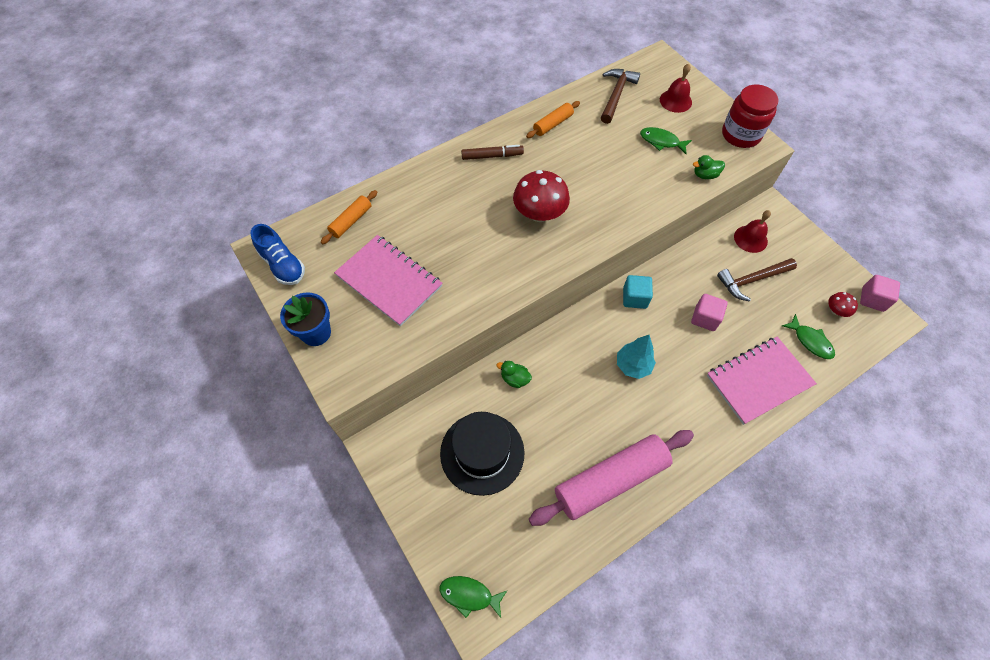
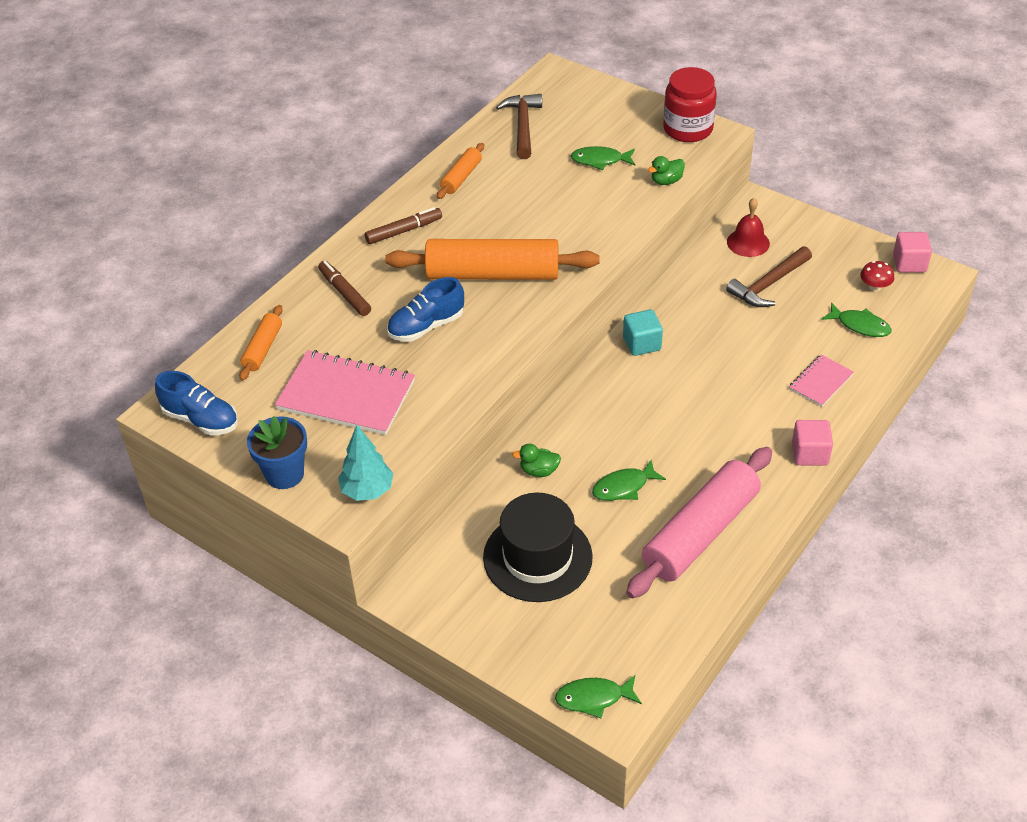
camera: 20 degrees left, 15 degrees down
(428, 194) = (345, 293): none -> brown marker
(471, 242) = (426, 326): none -> blue shoe
(539, 213) = (493, 274): red mushroom -> orange rolling pin
(570, 416) = (624, 487): none -> green fish
(633, 365) = (672, 412): turquoise tree -> turquoise tree (367, 490)
(675, 101) = (596, 113): red bell -> none
(705, 318) = (732, 339): pink cube -> pink cube (809, 454)
(758, 380) = (821, 382): pink notebook -> pink notebook, size x0.53

